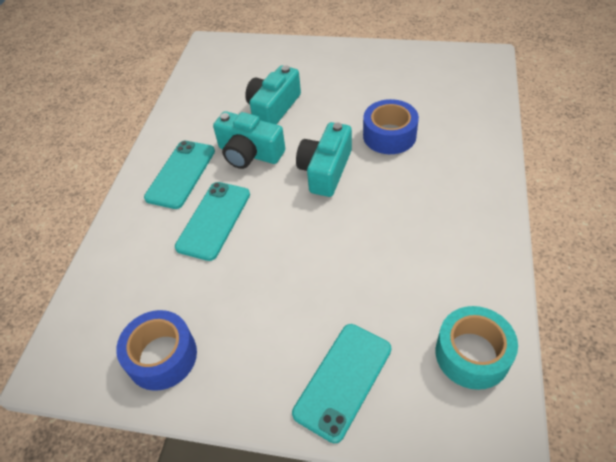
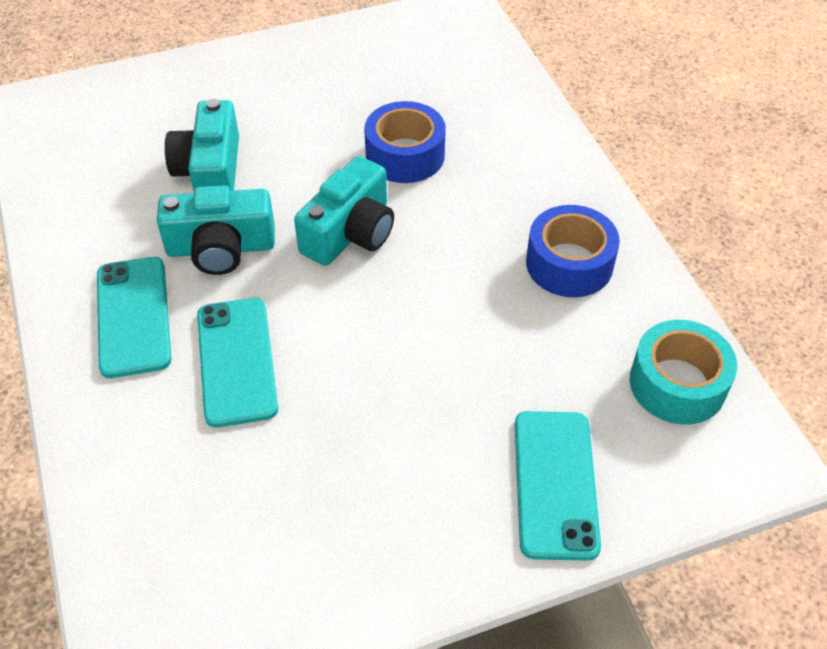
camera: 35 degrees left, 0 degrees up
(162, 356) = (298, 572): blue tape -> blue tape (569, 264)
(325, 170) = (350, 232): turquoise camera -> turquoise camera turned 135 degrees counterclockwise

